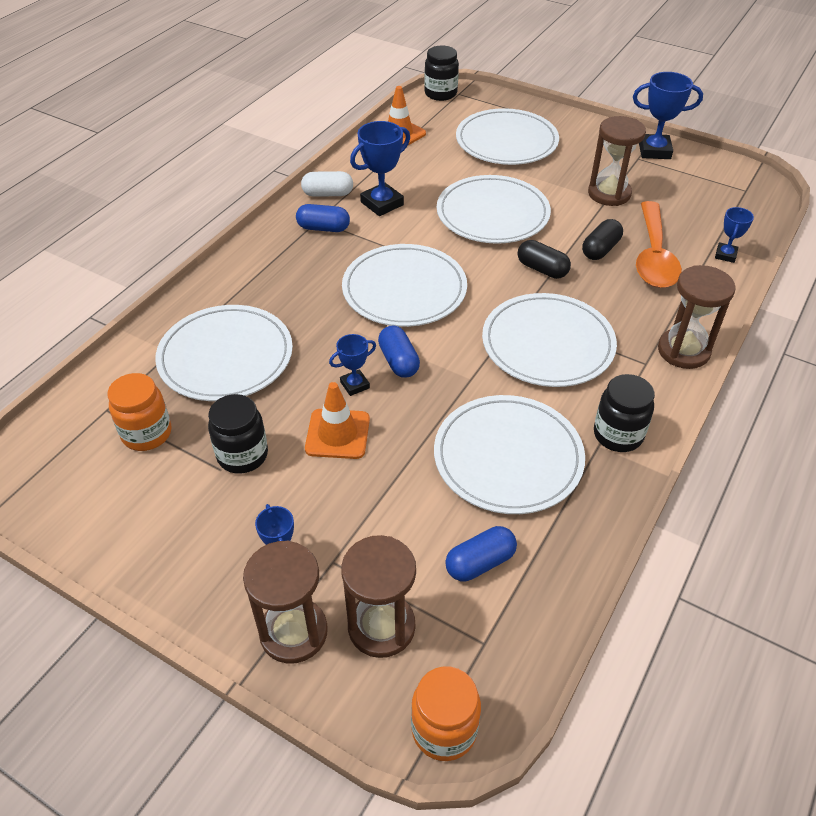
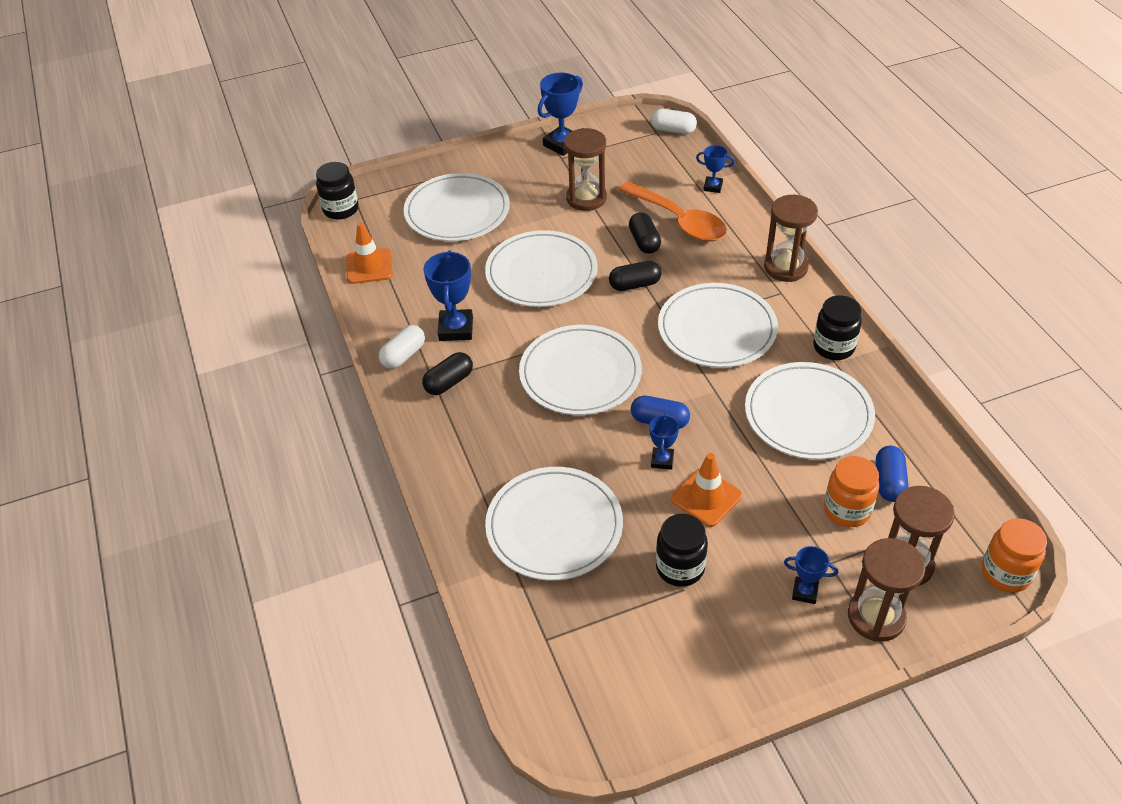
camera: 50 degrees left, 0 degrees up
(147, 433) = (601, 622): orange jar -> orange jar (847, 510)
(323, 228) = (449, 382): blue capsule -> black capsule
(725, 255) = (713, 187): blue trophy -> blue trophy turned 45 degrees counterclockwise
(763, 198) = (673, 130): none -> white capsule

